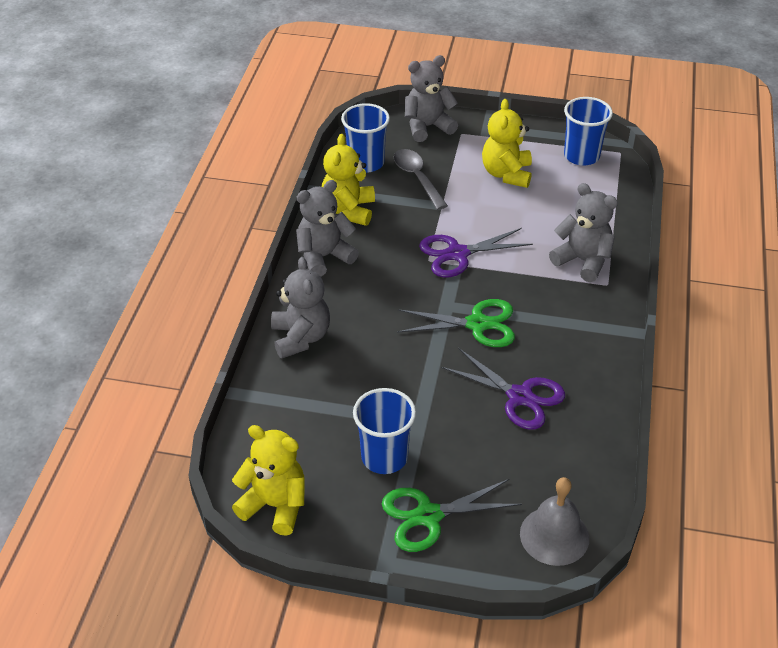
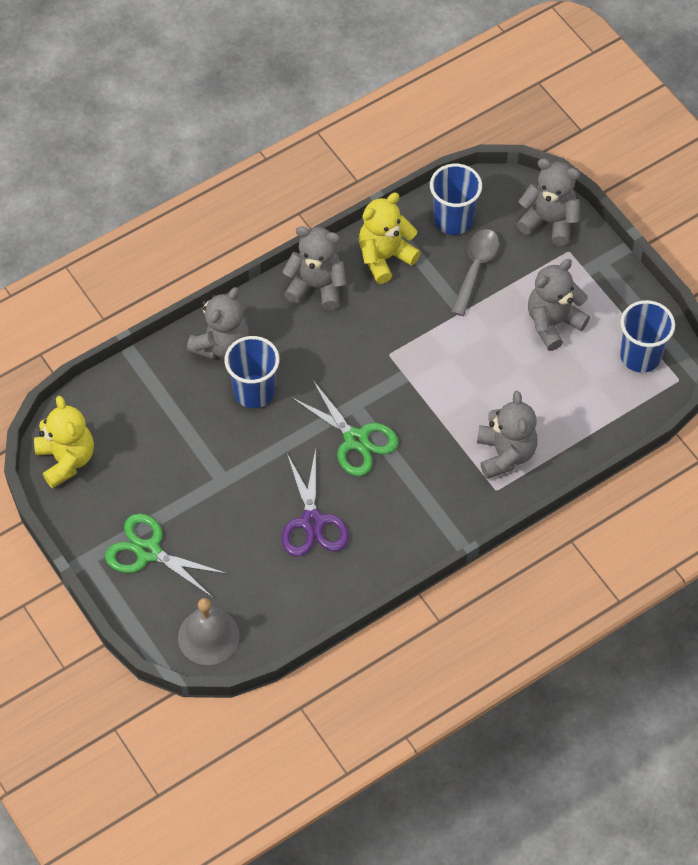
camera: 45 degrees right, 15 degrees up
(384, 457) = (170, 486): blue cup -> blue cup (254, 391)
(457, 254) = (417, 367): purple scissors -> none
(506, 174) = (553, 323): yellow teddy bear -> grey teddy bear

